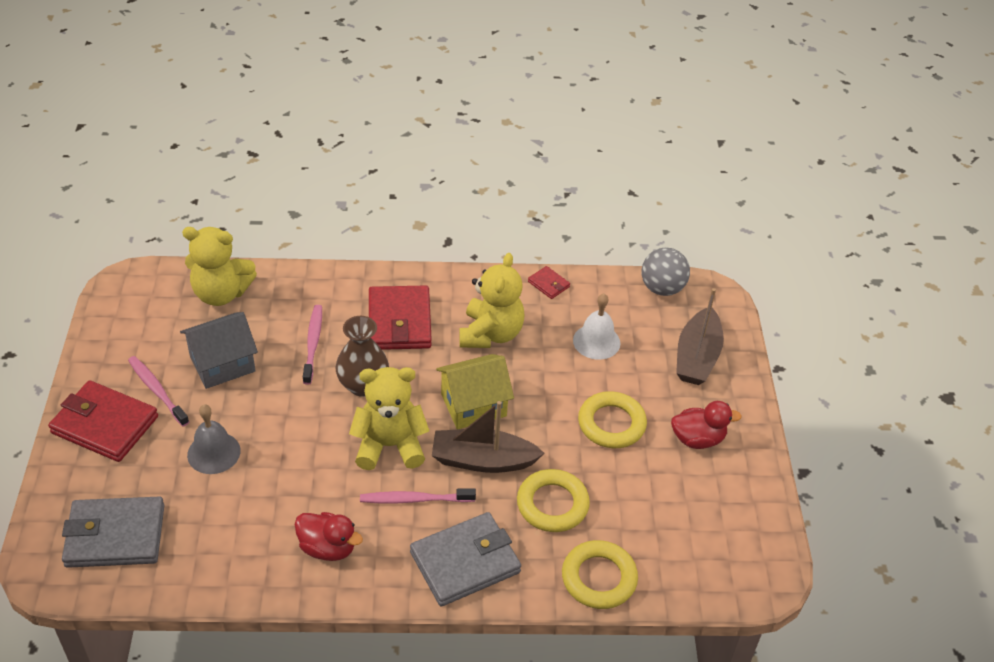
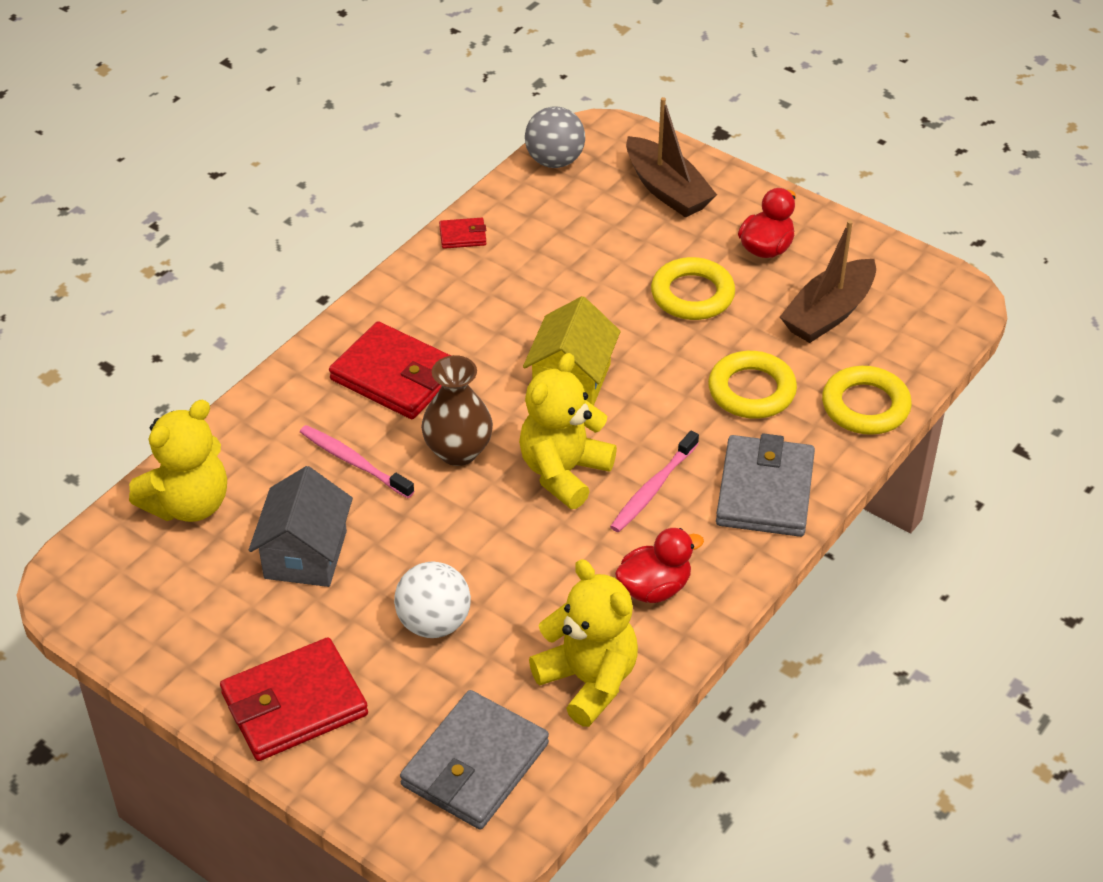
camera: 50 degrees left, 0 degrees up
(157, 390) = (287, 632): pink toothbrush -> none
(214, 452) = (434, 623): grey bell -> white ball
(483, 460) = (650, 411): brown boat -> brown boat (828, 313)
(490, 334) = (487, 316): yellow teddy bear -> yellow teddy bear (588, 681)
(596, 341) = (577, 245): white bell -> none

